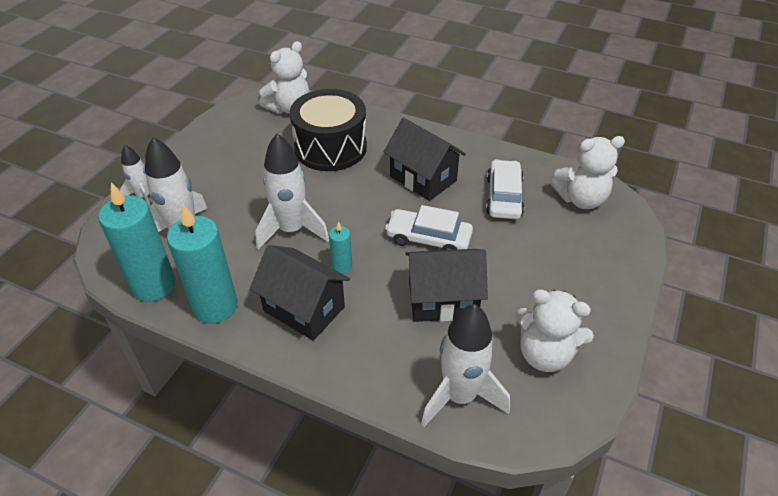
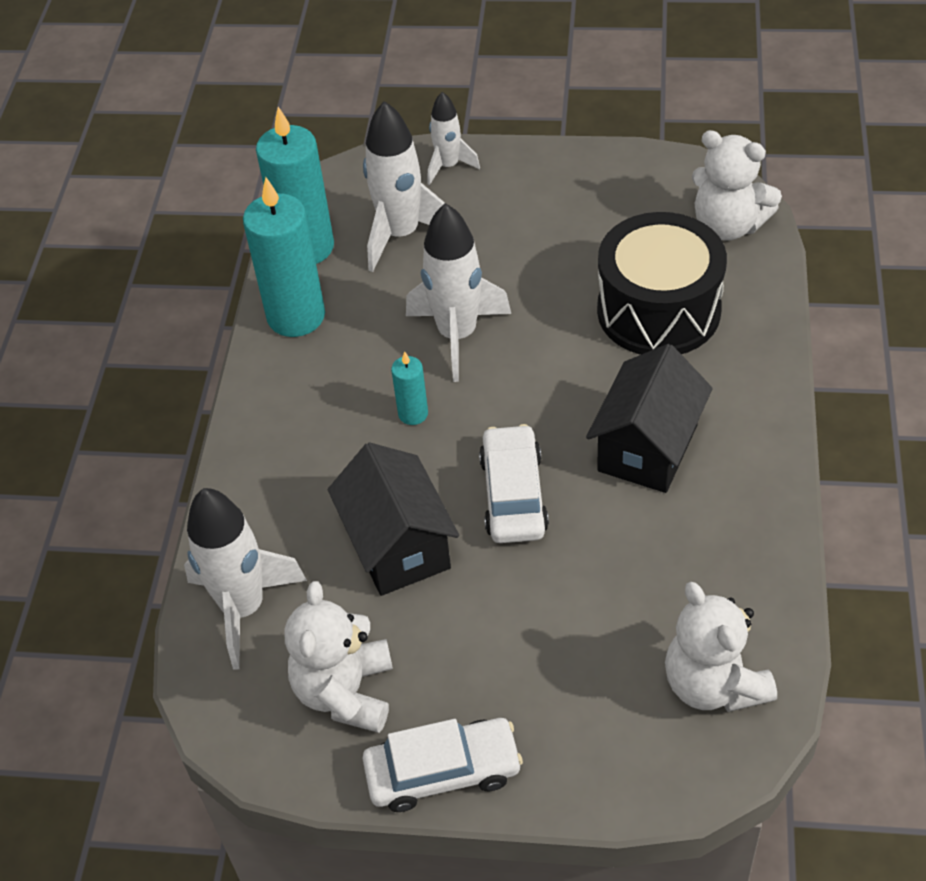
camera: 75 degrees right, 5 degrees up
(304, 309) = (325, 401): black house -> none
(504, 197) = (659, 568): white car -> white car (443, 771)

